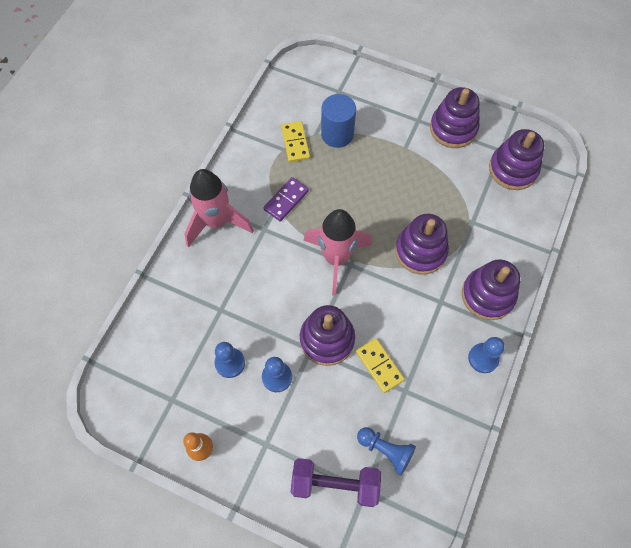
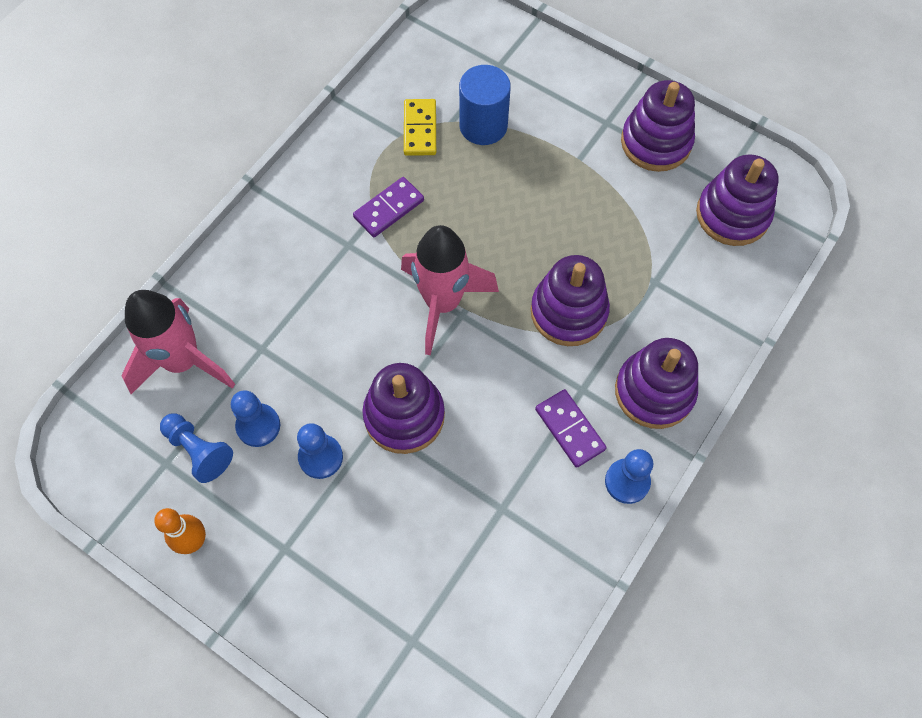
camera: 10 degrees right, 0 degrees up
(217, 222) = (283, 225): pink rocket -> pink rocket (183, 361)
(335, 484) = (370, 623): purple dumbbell -> none
(379, 366) = (472, 466): yellow domino -> none
(386, 450) = (455, 589): blue pawn -> blue pawn (199, 450)
(438, 330) = (570, 429): none -> purple domino

